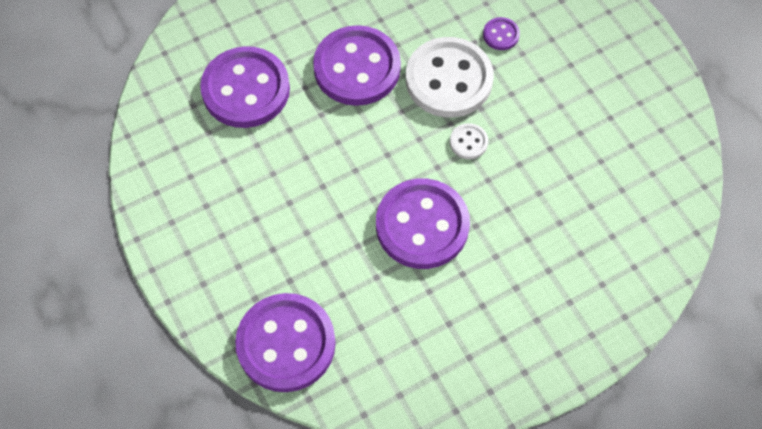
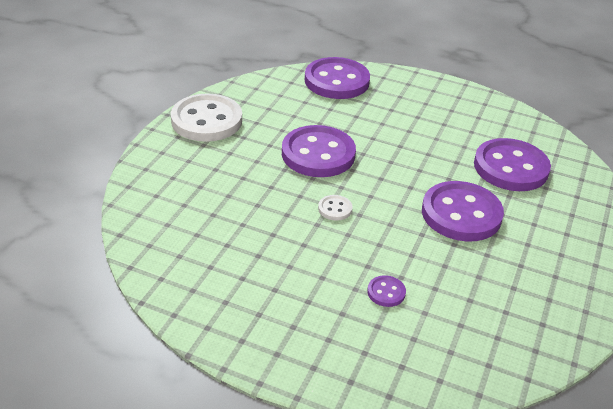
camera: 140 degrees right, 25 degrees down
(449, 79) = (390, 239): white button -> white button (206, 120)

